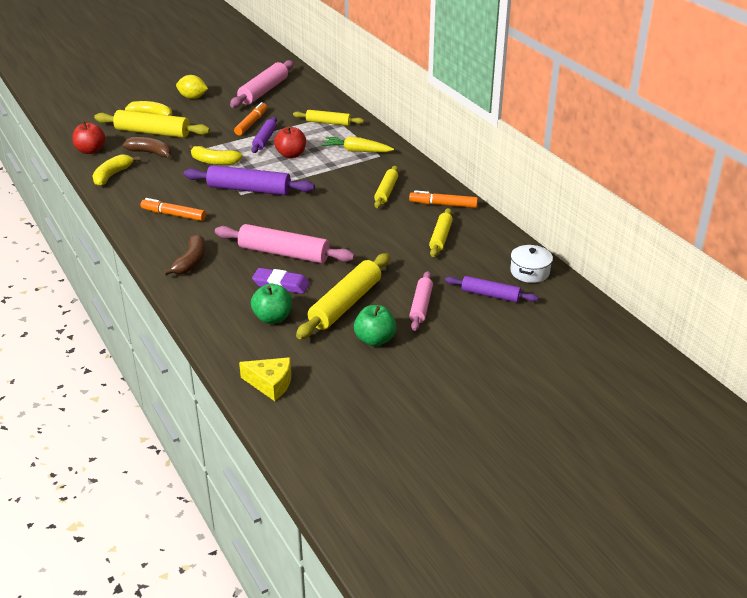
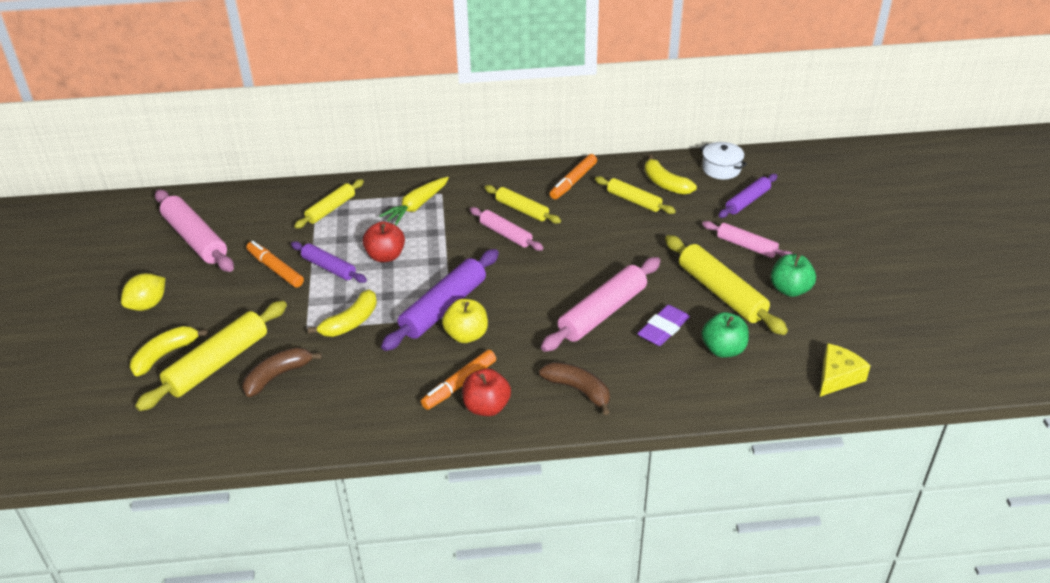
camera: 65 degrees left, 5 degrees up
(90, 151) = (216, 437): red apple -> red apple (486, 407)
(112, 175) = (310, 426): yellow banana -> yellow banana (665, 184)
(225, 205) = (466, 335): none -> yellow apple
(350, 192) = (505, 234): none -> pink rolling pin

